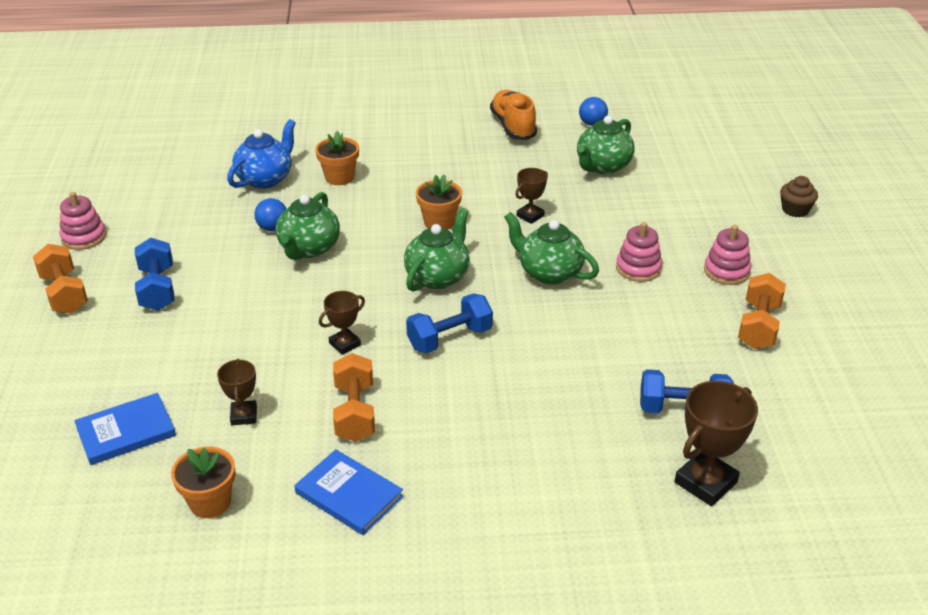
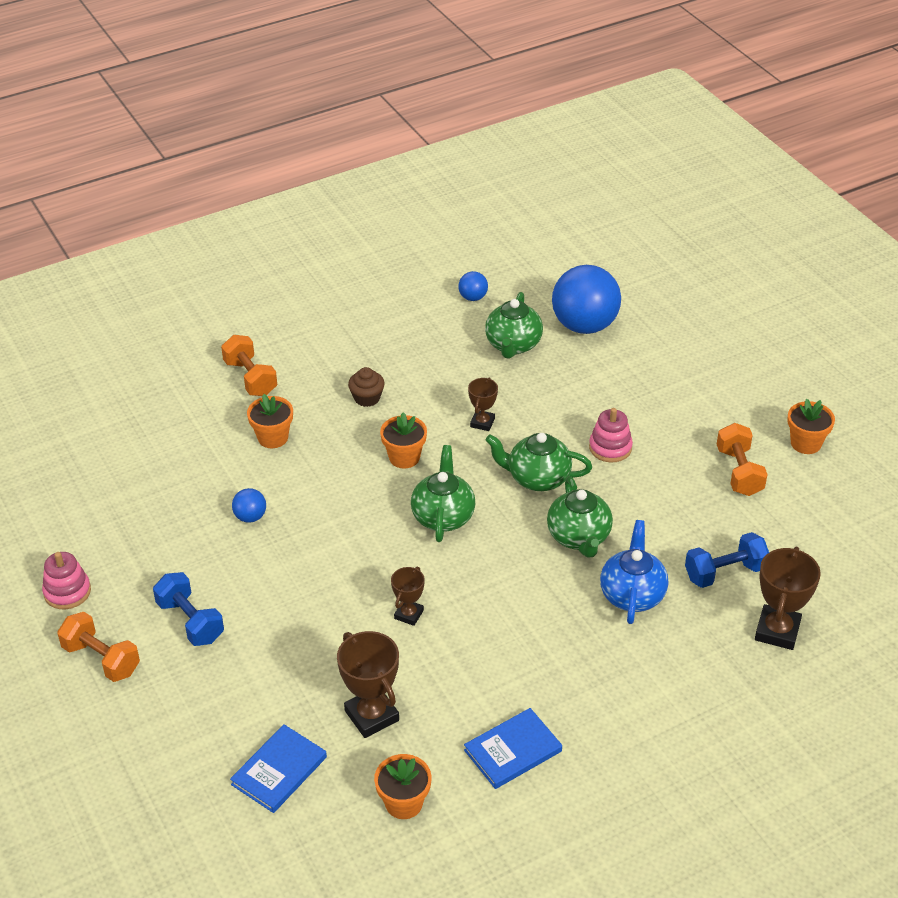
camera: 25 degrees left, 5 degrees up
(244, 415) = (372, 715): brown trophy -> brown trophy, size x1.71
(265, 179) = (200, 463): blue teapot -> blue teapot (632, 594)
(309, 248) = (303, 527): green teapot -> green teapot (579, 537)
(349, 495) = (513, 751): blue book -> blue book turned 45 degrees counterclockwise
(355, 412) = (464, 676): orange dumbbell -> orange dumbbell (250, 378)
(450, 338) = (496, 575): blue dumbbell -> none
(513, 126) = (400, 324): orange shoe -> none
(681, 168) = (584, 325): none -> blue ball
(726, 271) = (684, 425): pink stacking toy -> none
(795, 210) = (705, 341): brown cupcake -> brown cupcake (367, 398)
(848, 322) = (805, 443): none -> orange flower pot

